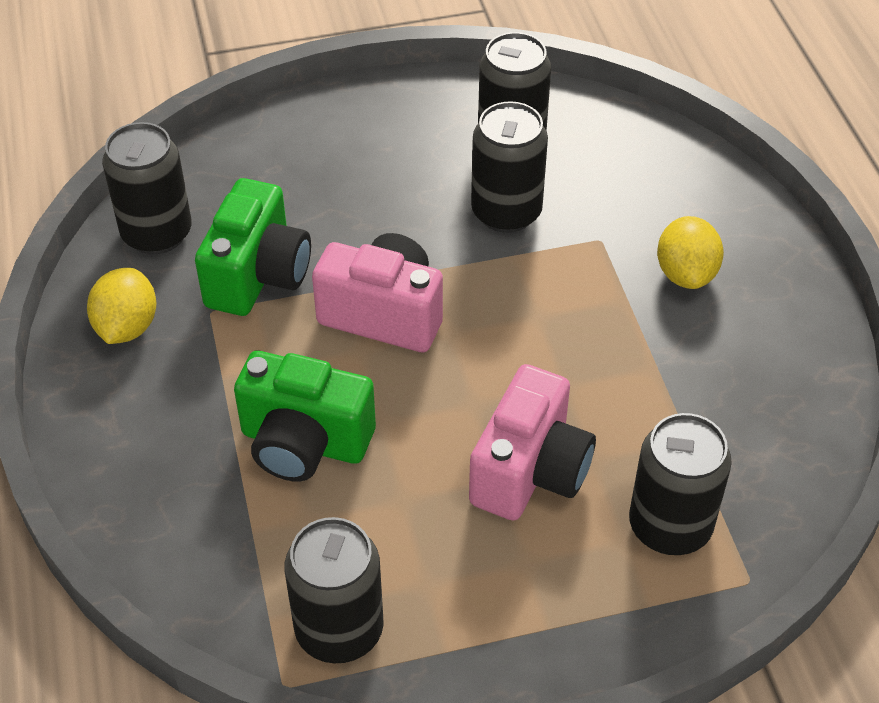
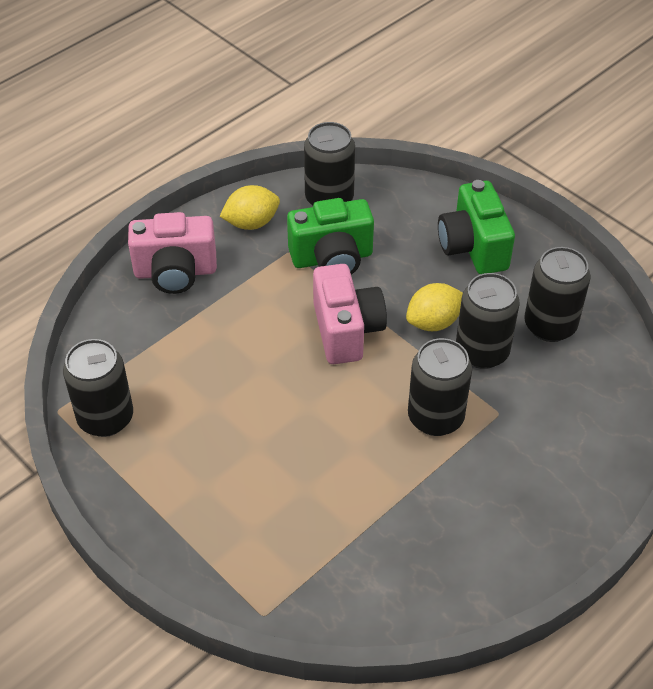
camera: 60 degrees right, 0 degrees up
(304, 443) = (223, 340): green camera -> green camera (473, 247)
(530, 471) = (274, 459): pink camera -> pink camera (175, 272)
(670, 526) = (279, 552): black can -> black can (435, 417)
(686, 274) = (506, 475): yellow lemon -> yellow lemon (433, 322)

